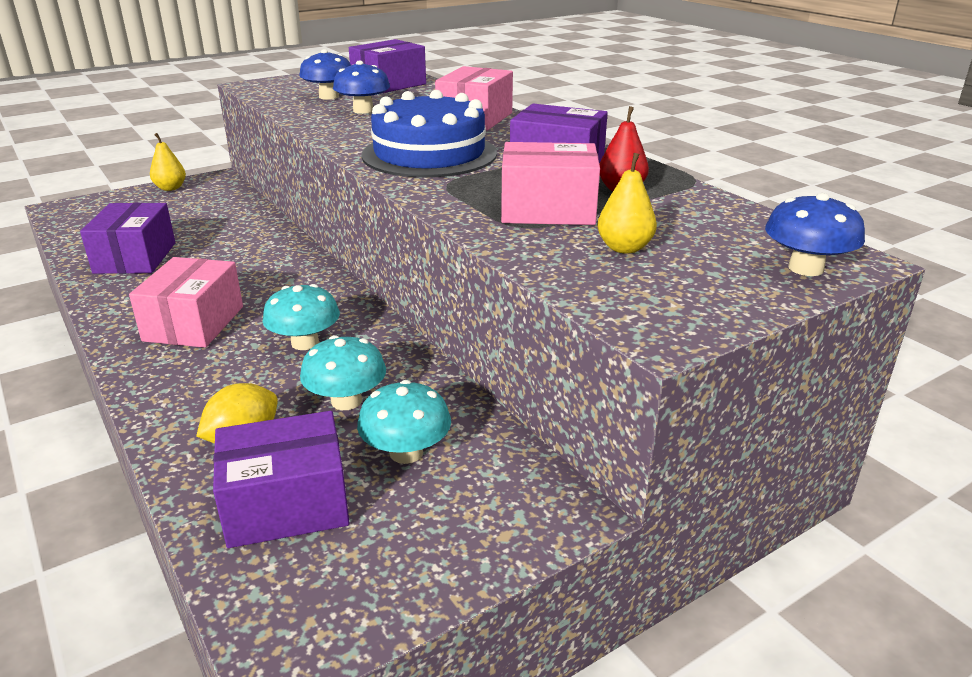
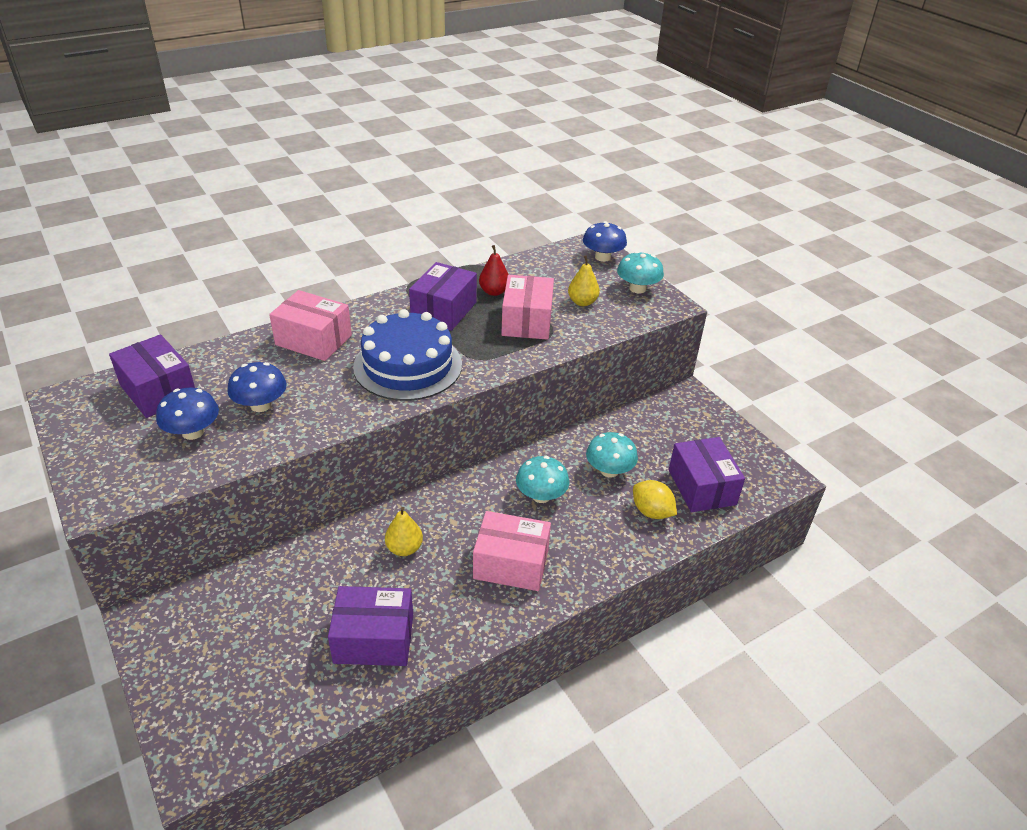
camera: 90 degrees left, 10 degrees up
(170, 188) = (162, 658): yellow pear -> yellow pear (404, 548)
(406, 452) = (654, 445): turquoise mushroom -> turquoise mushroom (637, 288)

